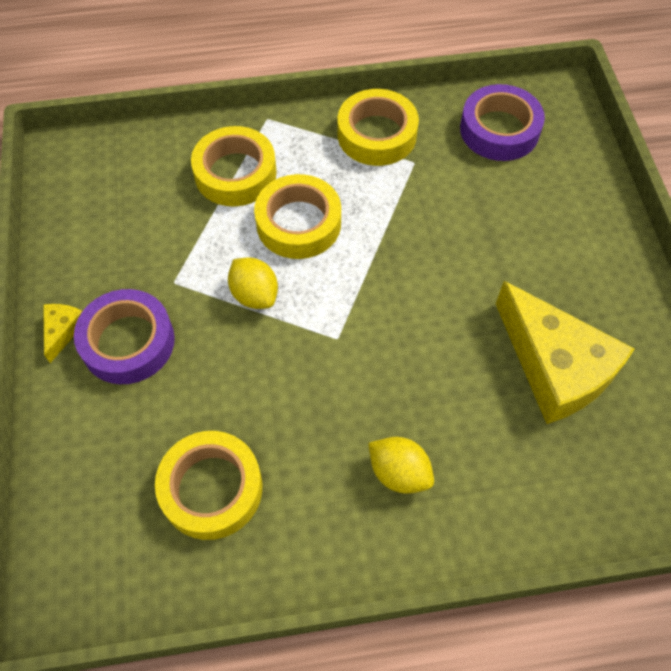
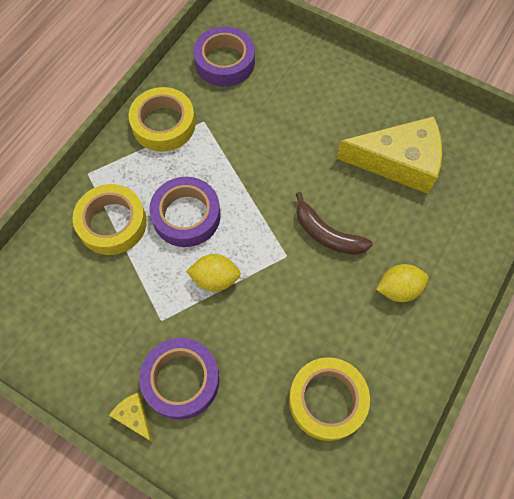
camera: 50 degrees left, 5 degrees up
(298, 223) = (186, 216): yellow tape -> purple tape
(397, 358) = (327, 234): none -> brown banana

